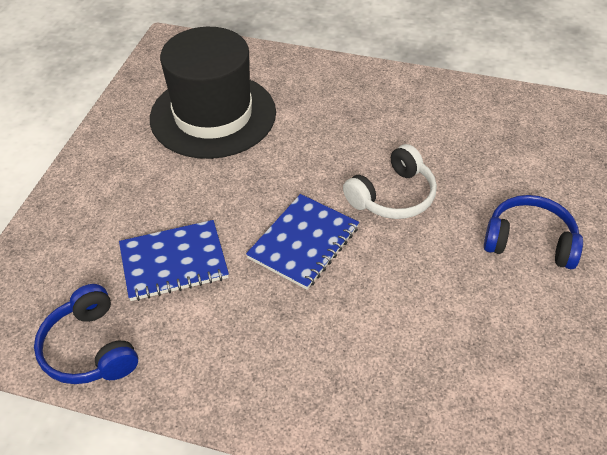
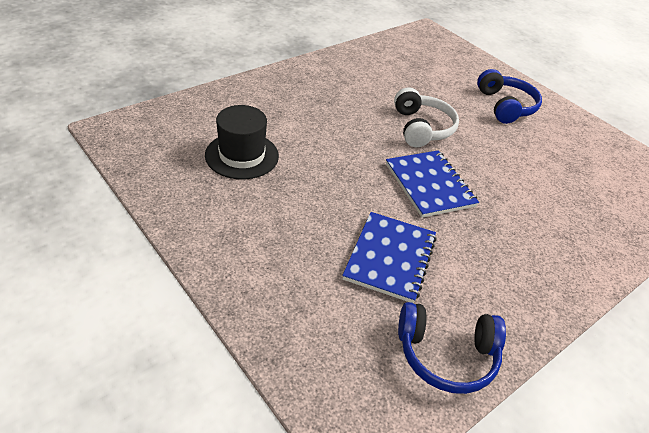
camera: 60 degrees left, 5 degrees down
(213, 115) = (242, 155): black hat -> black hat, size x0.58
(529, 241) = (505, 106): blue headphones -> blue headphones turned 120 degrees clockwise

